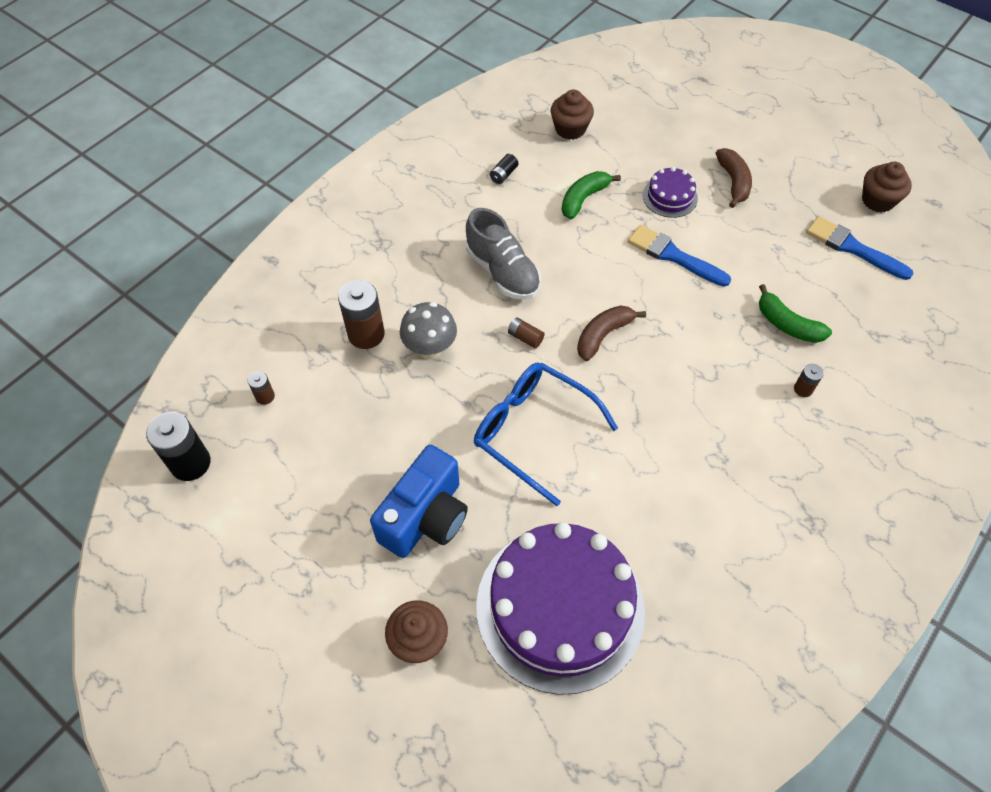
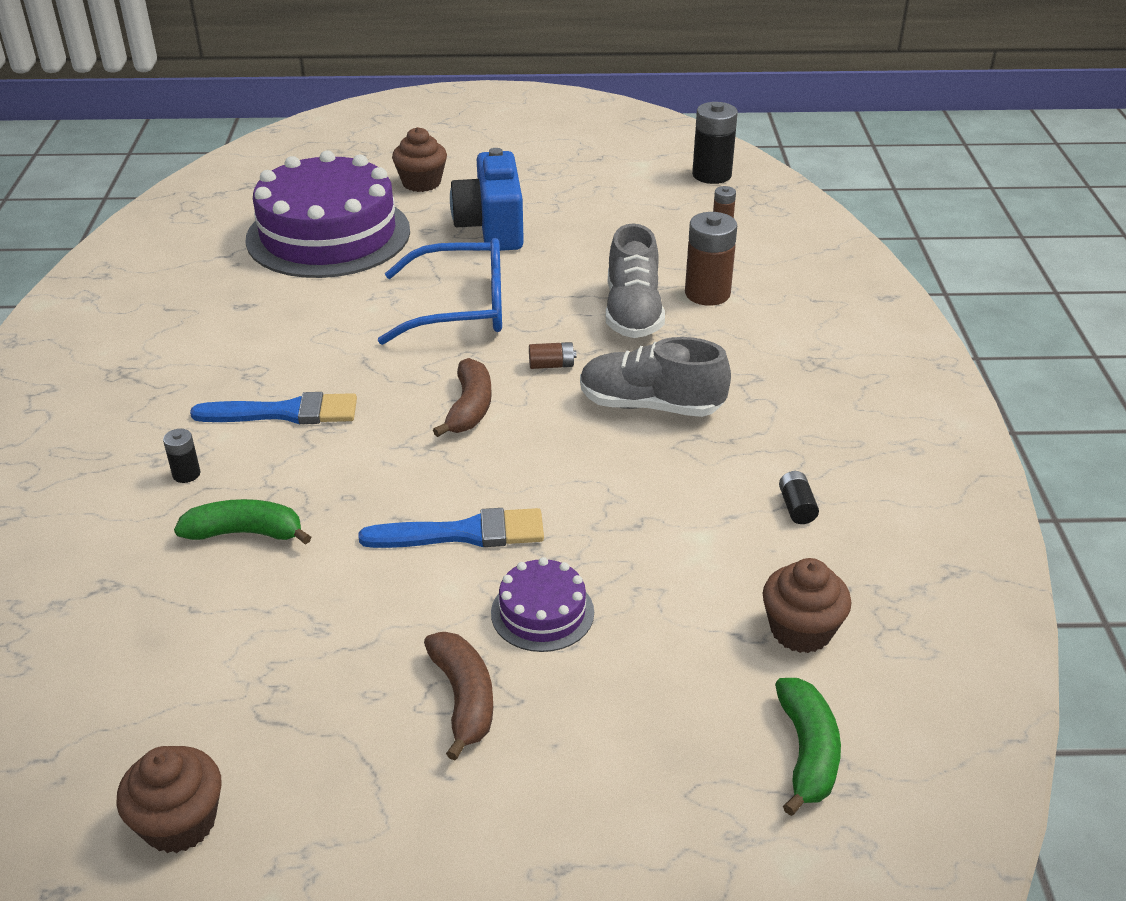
camera: 140 degrees right, 20 degrees down
(430, 349) = (633, 313): grey mushroom -> grey shoe
(583, 199) = (657, 538): green banana -> green banana (807, 752)
(733, 182) = (464, 699): brown banana -> brown banana turned 150 degrees counterclockwise
(803, 389) = (186, 474): brown battery -> black battery
(852, 248) = (193, 698): blue brush -> blue brush (285, 412)

